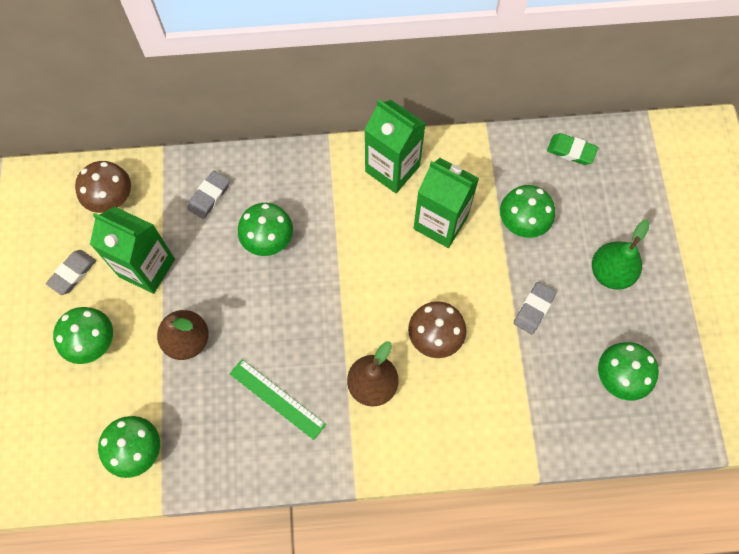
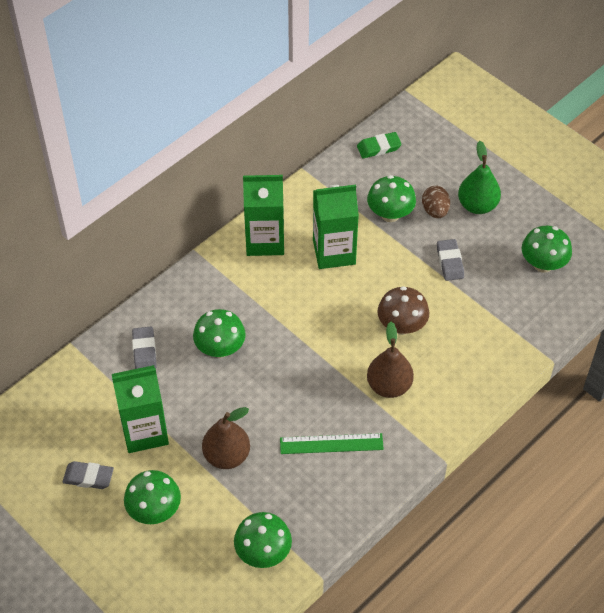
camera: 40 degrees left, 15 degrees down
(72, 273) = (88, 477): grey eraser -> grey eraser turned 75 degrees counterclockwise
(111, 199) = (67, 406): brown mushroom -> none
(566, 249) = (435, 211): none -> brown egg

